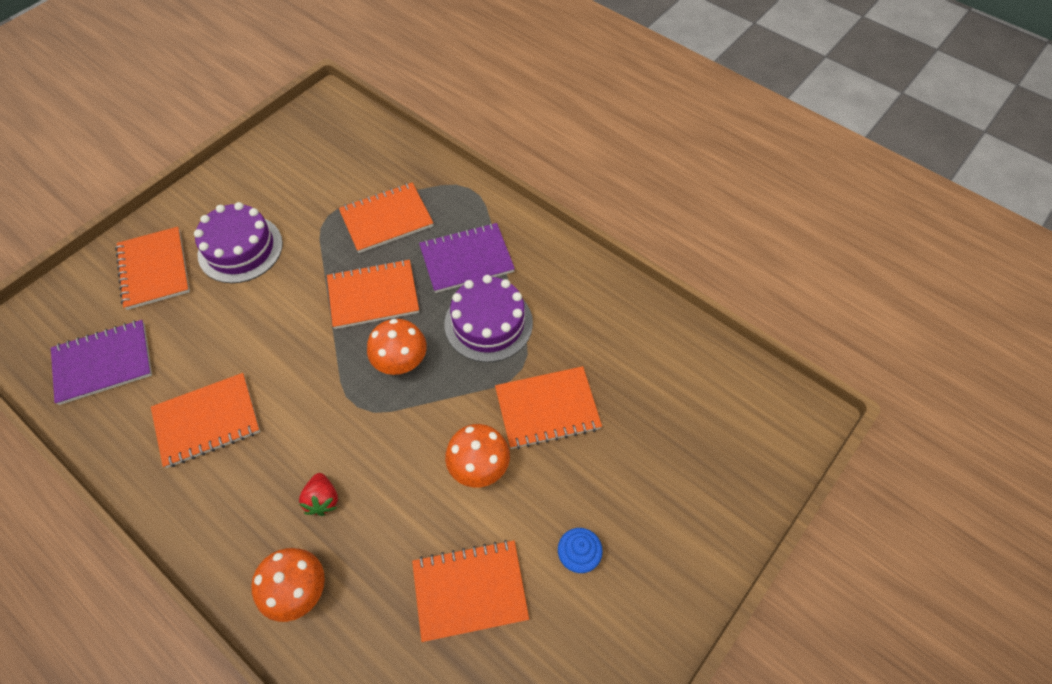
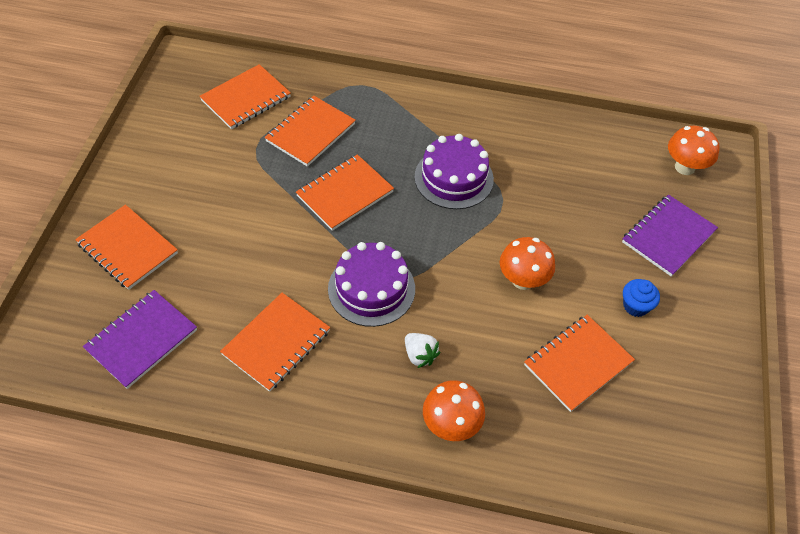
camera: 30 degrees left, 5 degrees down
(240, 249) = (197, 202): purple cake -> purple cake (371, 289)
(323, 499) = (420, 355): red strawberry -> white strawberry
(401, 362) = (406, 233): orange mushroom -> orange mushroom (685, 167)
(466, 259) = (401, 138): purple notebook -> purple notebook (668, 236)
(547, 409) = (543, 219): orange notebook -> orange notebook (246, 99)

